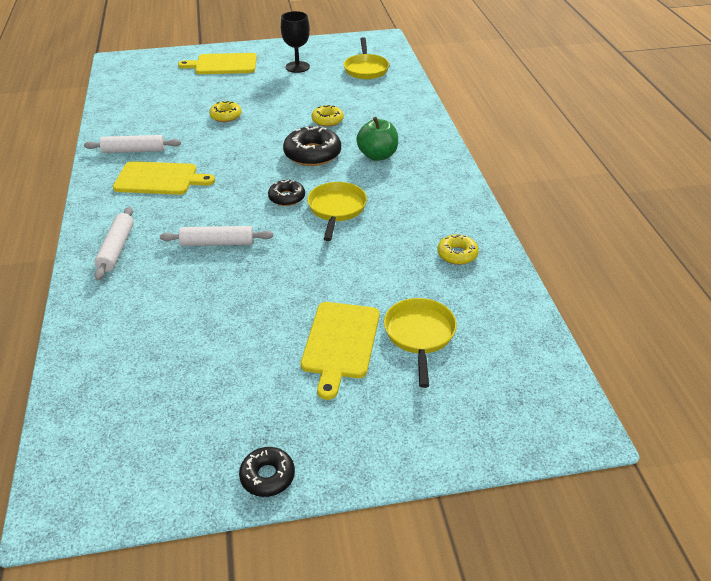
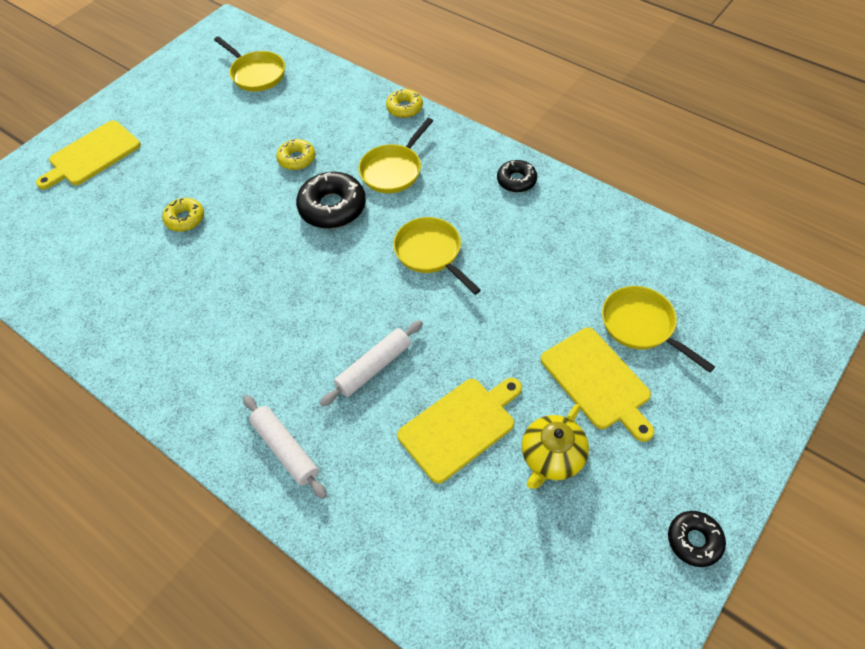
camera: 40 degrees left, 15 degrees up
(134, 150) = (141, 327): white rolling pin -> none
(159, 179) = (218, 340): yellow cutting board -> yellow cutting board (460, 426)
(248, 360) = (552, 457): none -> yellow teapot
(287, 197) = (371, 272): black donut -> black donut (516, 180)
(297, 67) = (181, 111): black goblet -> none
(377, 155) = (393, 170): green apple -> yellow pan
(457, 254) = (577, 228): yellow donut -> yellow donut (404, 108)

